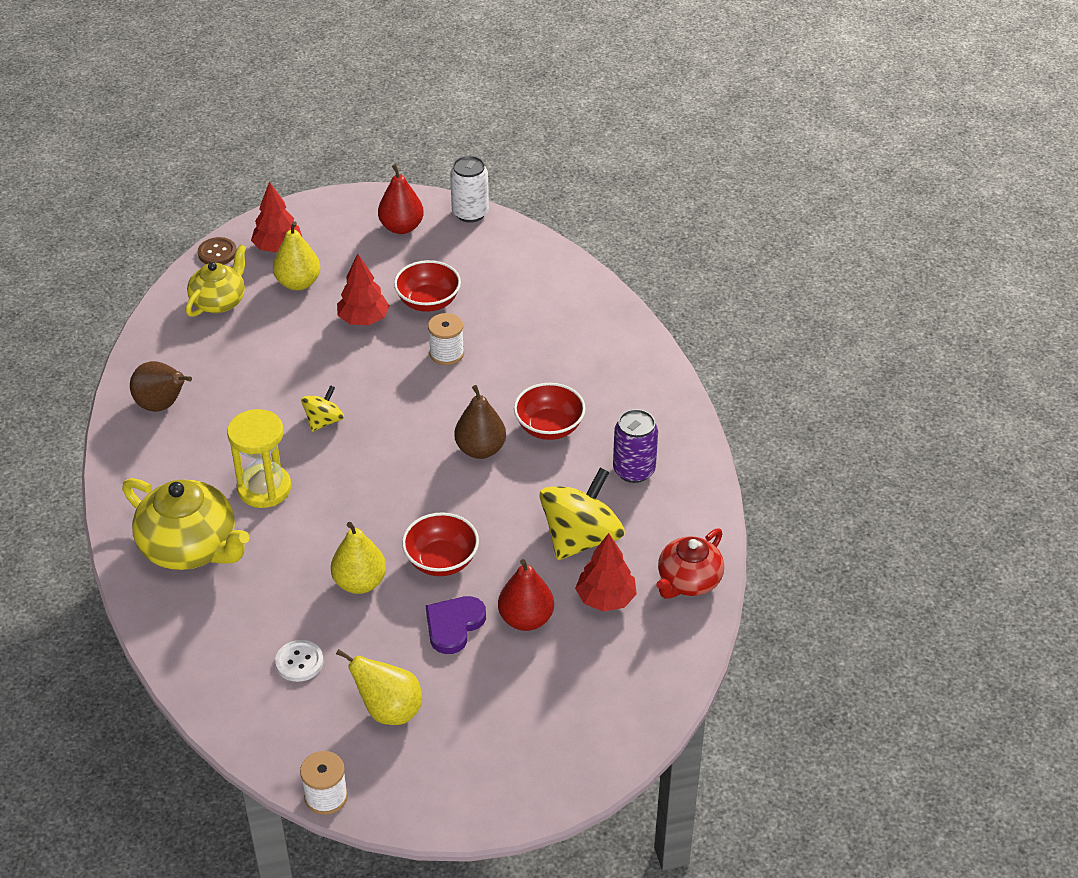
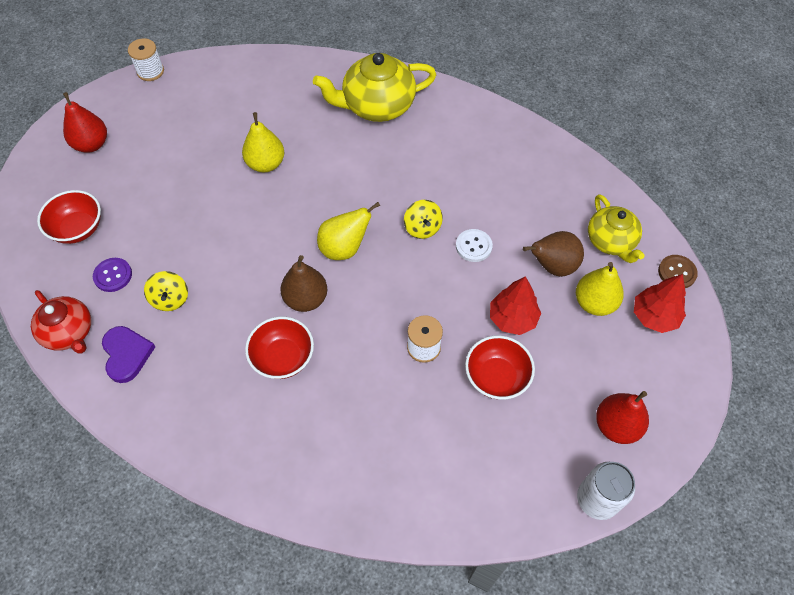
camera: 130 degrees right, 15 degrees up
(162, 405) = (519, 154): brown pear -> brown pear (552, 266)
(264, 488) = (390, 163): yellow hourglass -> none
(299, 662) = (242, 106): white button -> white button (473, 246)
(389, 710) = (167, 124): yellow pear -> yellow pear (344, 248)
(441, 561) = (237, 212): red bowl -> red bowl (78, 228)
(454, 625) = (185, 187): purple heart -> purple heart (126, 354)
(526, 619) = (148, 224): red pear -> red pear (92, 144)
(581, 538) = (170, 299): yellow spinning top -> yellow spinning top, size x0.52
(605, 598) = (113, 275): red tree -> purple button
(634, 470) = (188, 380): purple can -> none
(688, 581) = (69, 332): red teapot -> red teapot turned 150 degrees clockwise

